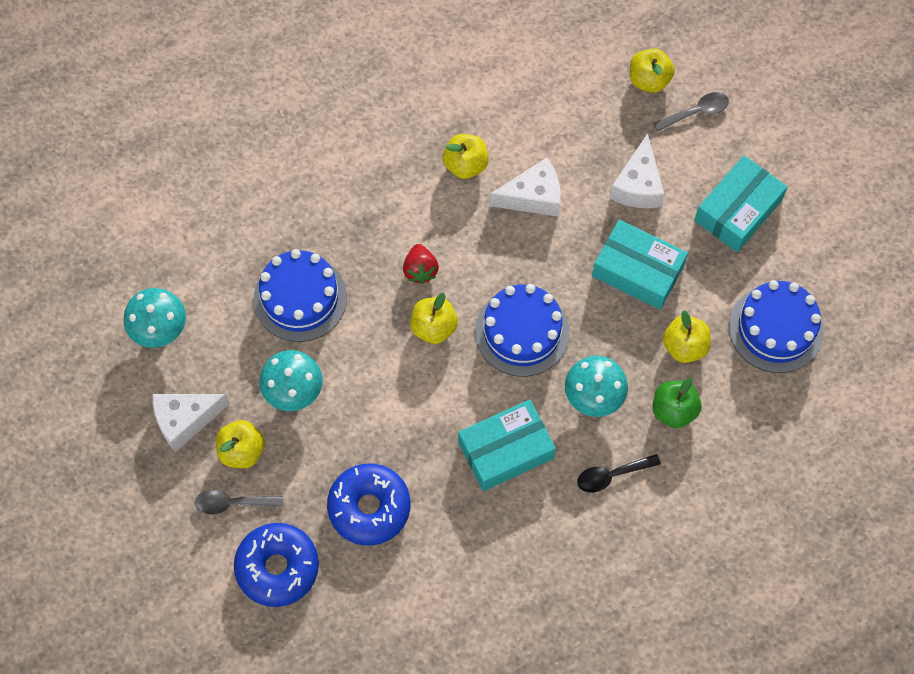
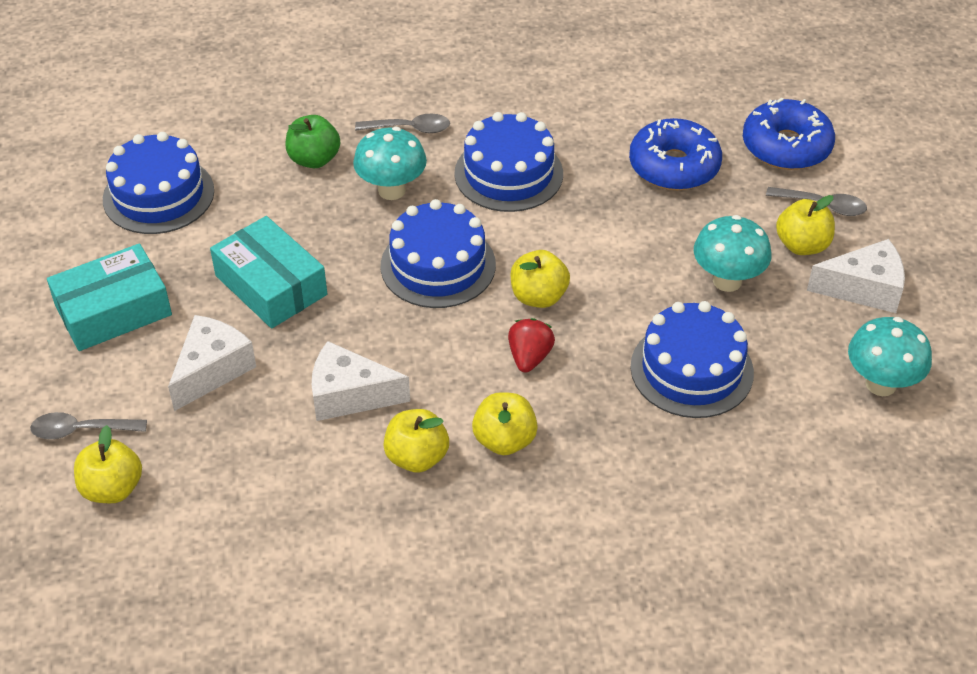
camera: 160 degrees left, 20 degrees down
(506, 450) = (508, 174): turquoise box -> blue cake
(612, 475) = (409, 128): black spoon -> grey spoon
(684, 346) = (266, 206): yellow apple -> yellow apple (504, 440)

